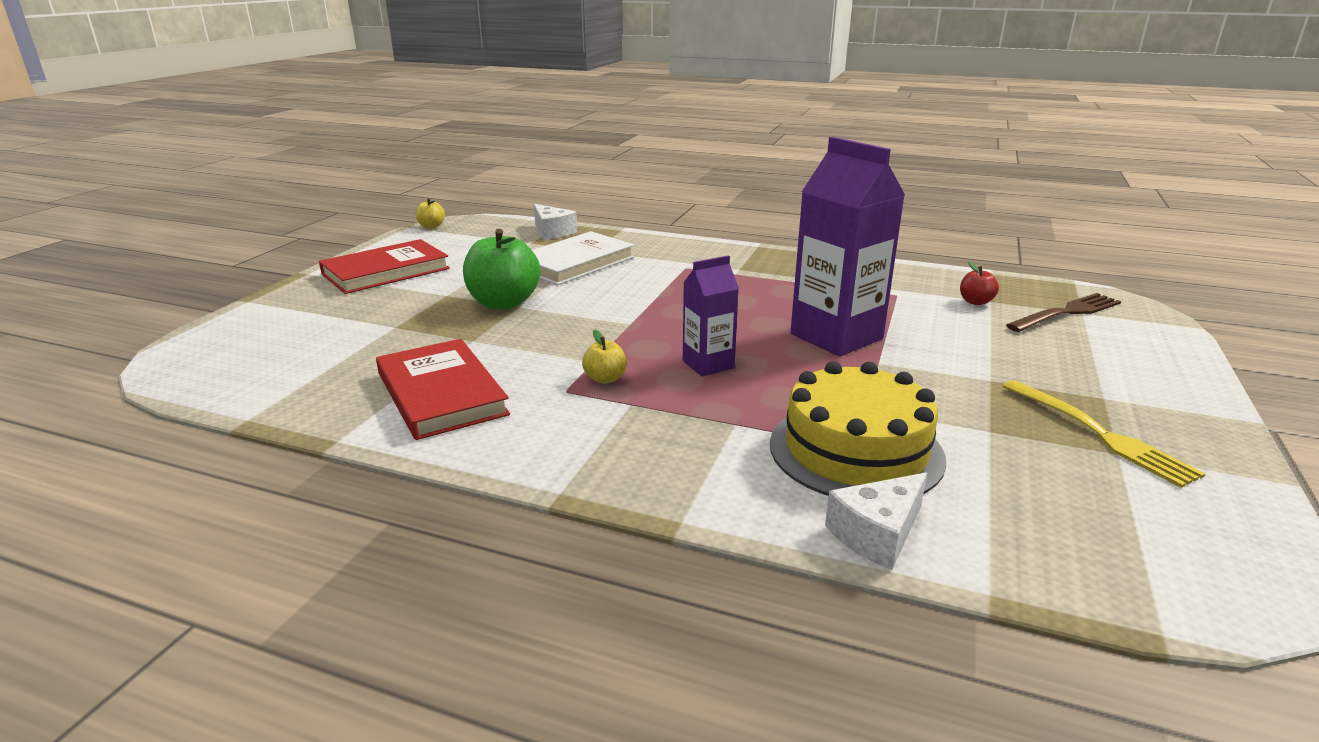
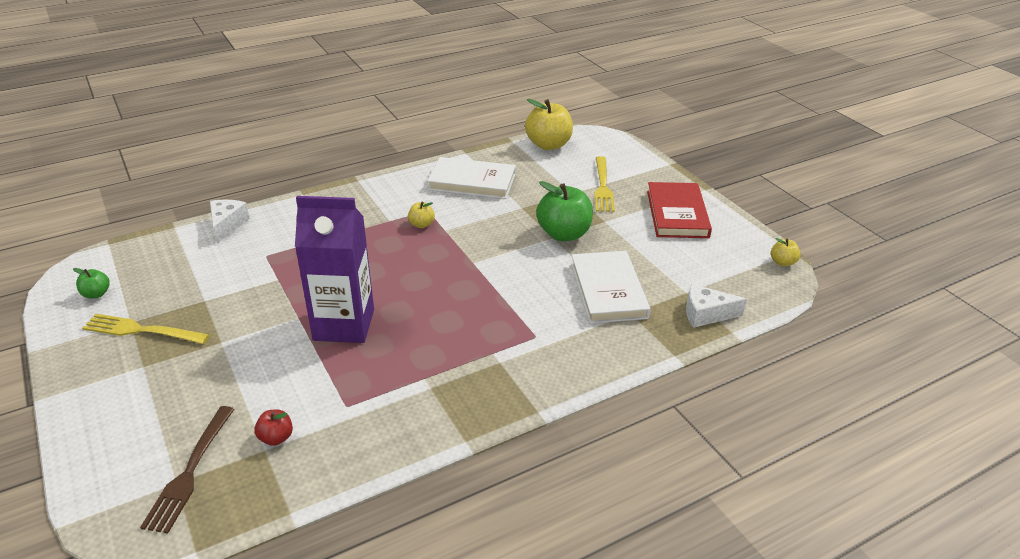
camera: 130 degrees right, 10 degrees up
(242, 385) = (548, 145): none -> yellow apple
(357, 316) = (603, 186): none -> yellow fork
(441, 394) = (472, 182): red book -> white book
(708, 364) = (388, 260): purple carton -> none
(855, 450) = (263, 253): yellow cake -> none
(1183, 523) = (96, 294): none -> green apple

